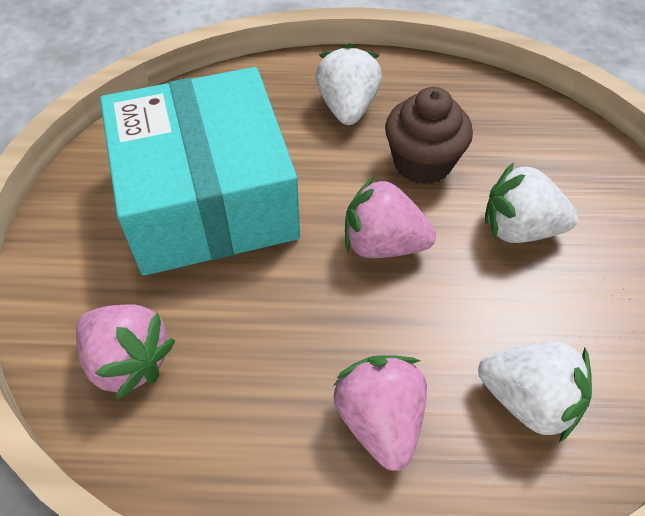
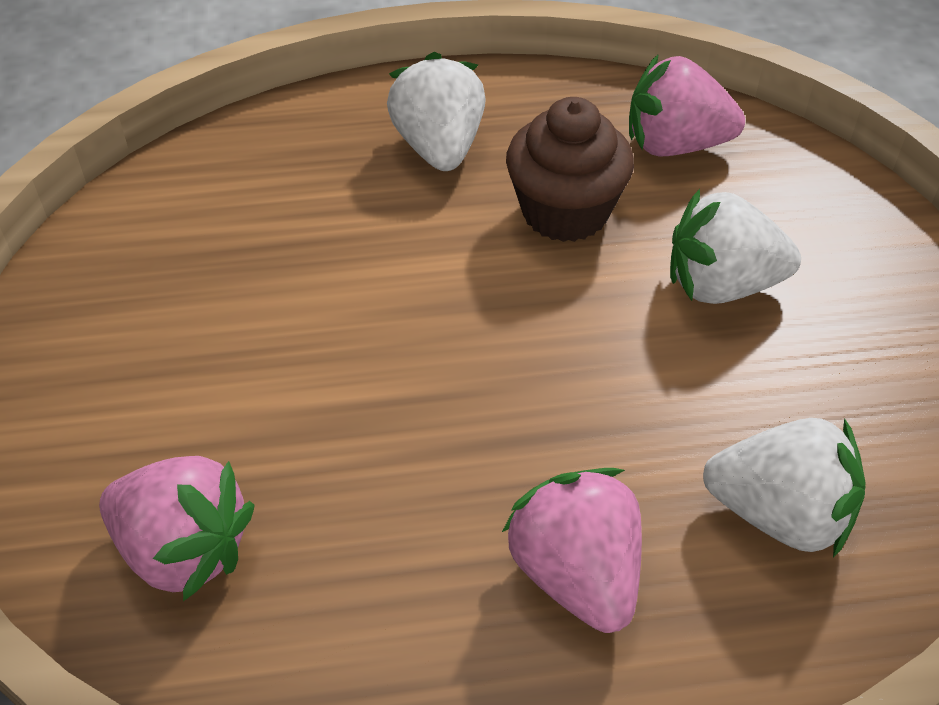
camera: 10 degrees left, 5 degrees down
(207, 198) = (255, 302): turquoise box -> none
(383, 244) = (531, 332): pink strawberry -> pink strawberry (675, 145)

